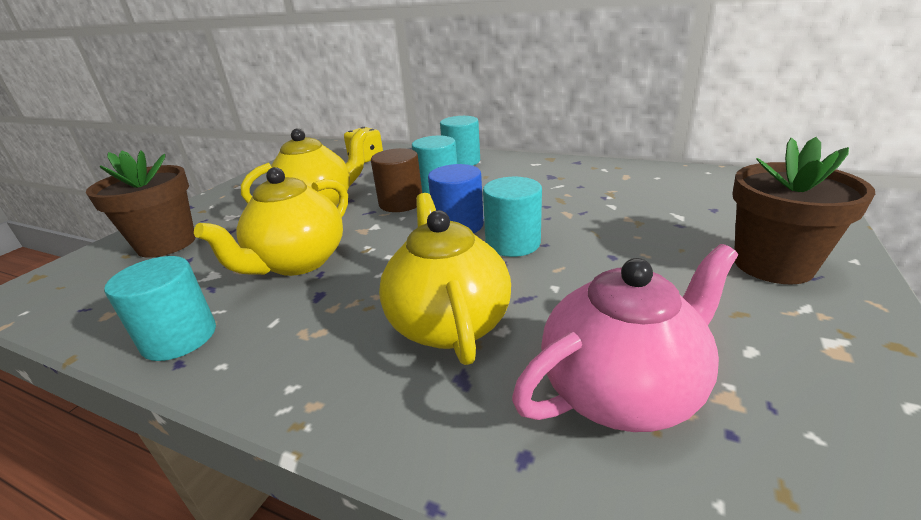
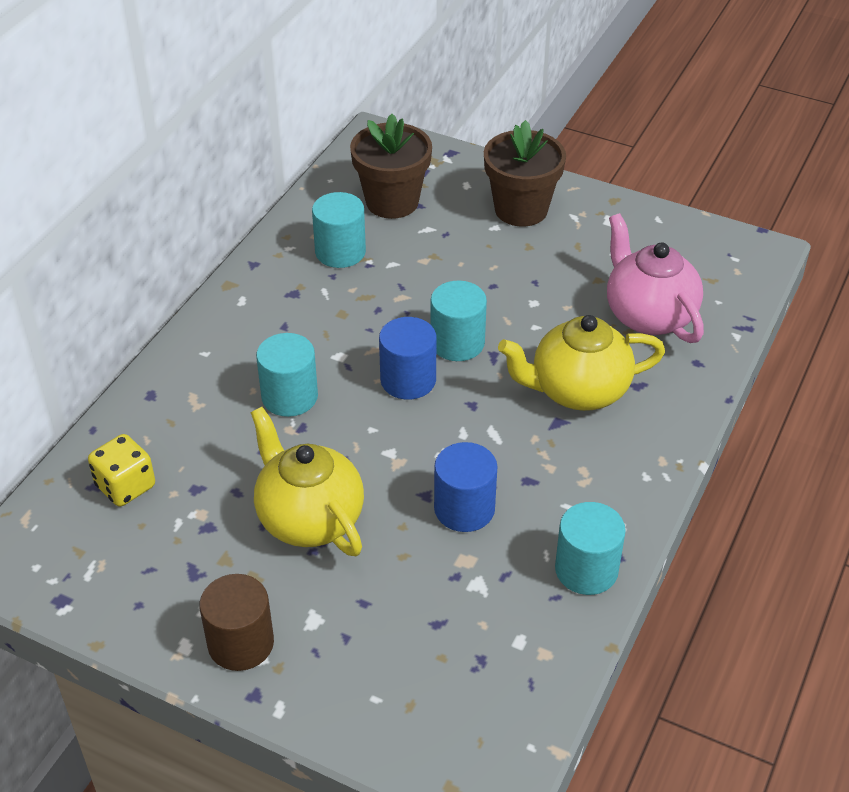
camera: 90 degrees left, 15 degrees up
(166, 244) = (387, 667): brown flower pot -> brown flower pot (392, 202)
(298, 262) = (464, 509): yellow teapot -> blue cylinder
(401, 203) = (330, 431): brown cylinder -> brown cylinder (241, 643)
(461, 161) = (198, 370): turquoise cylinder -> turquoise cylinder (340, 252)

